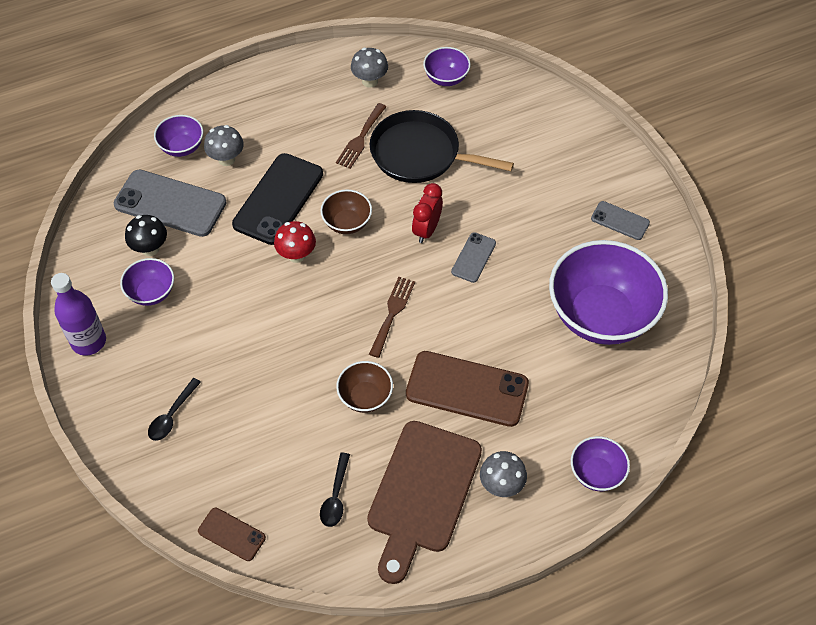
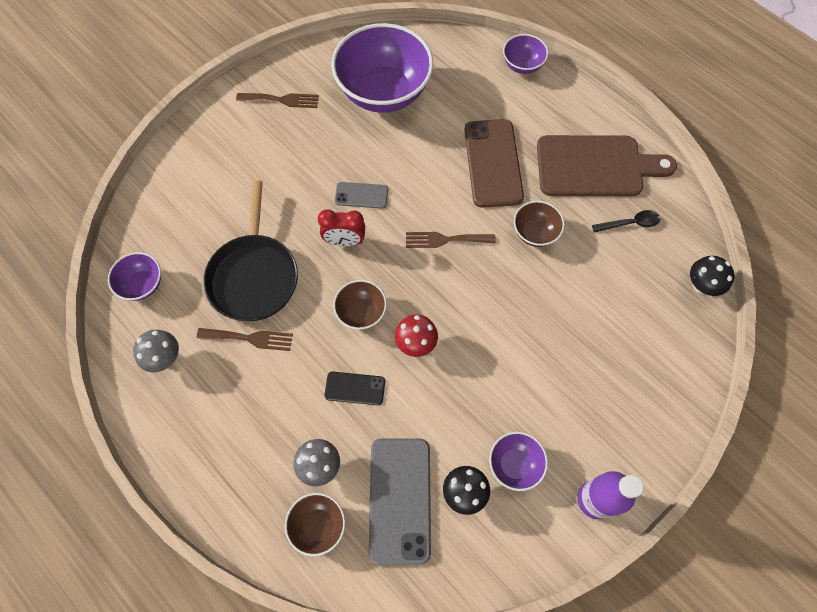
camera: 110 degrees left, 10 degrees up
(172, 415) = (629, 381): black spoon -> none
(182, 147) = (318, 525): purple bowl -> brown bowl
(231, 534) = (701, 286): brown phone -> black mushroom
(278, 199) = (355, 388): black phone -> black phone, size x0.51
(501, 485) = (562, 119): grey mushroom -> none
(620, 221) = (282, 100): grey phone -> brown fork

